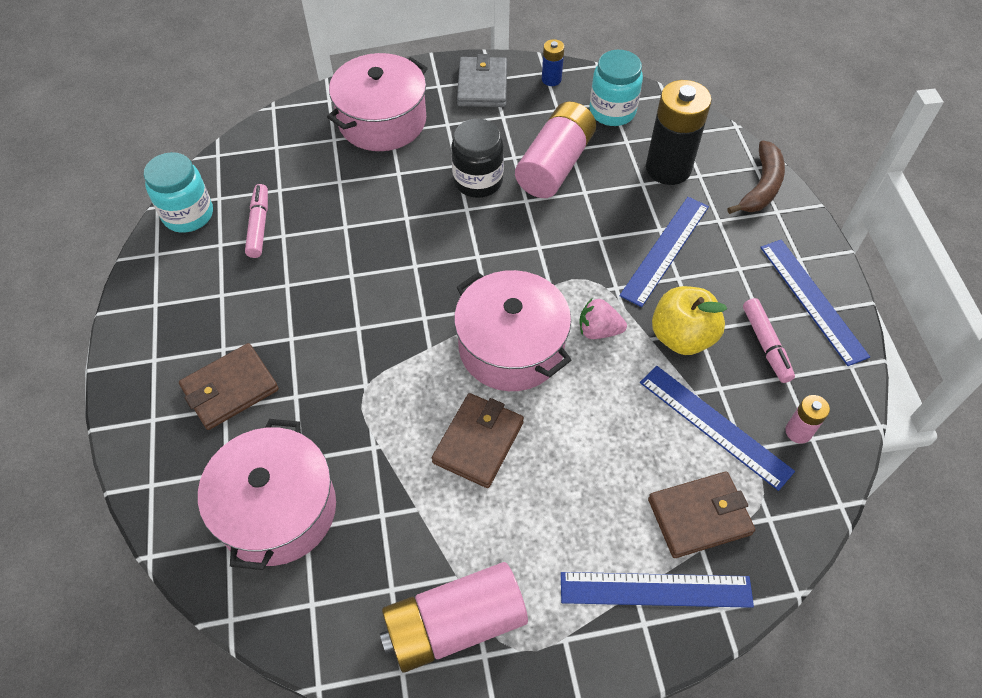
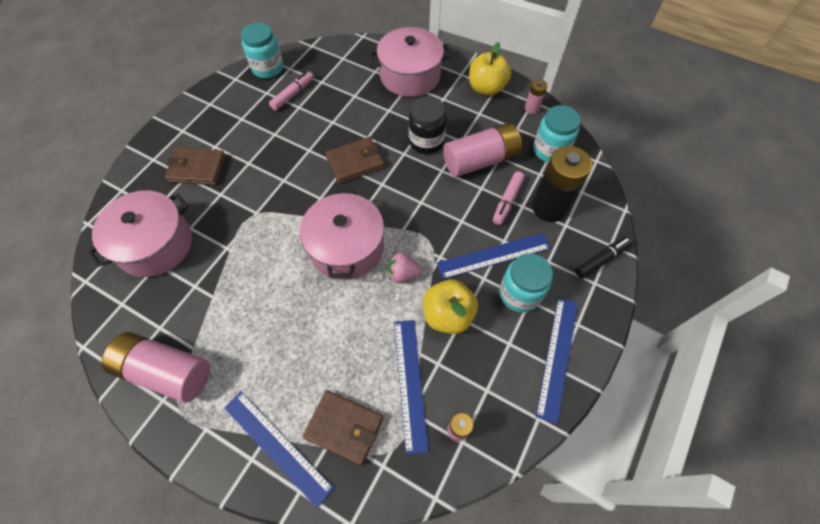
camera: 40 degrees right, 5 degrees up
(478, 442) = (276, 286): brown wallet -> brown wallet (355, 162)
(482, 85) = (486, 88): grey wallet -> yellow apple
(551, 79) = (532, 108): blue battery -> pink battery
(598, 330) = (403, 274): pink strawberry -> pink strawberry turned 45 degrees counterclockwise
(725, 268) = (519, 294): none -> turquoise jar
(761, 186) = (601, 260): brown banana -> black marker
(766, 345) = (495, 360): pink marker -> pink marker (507, 201)

